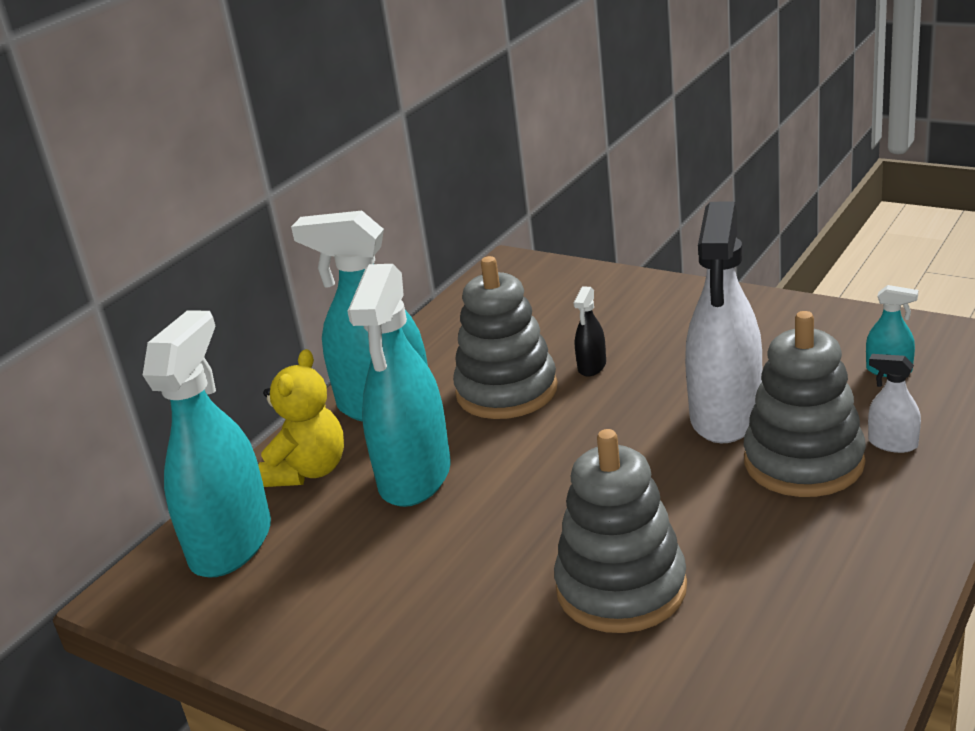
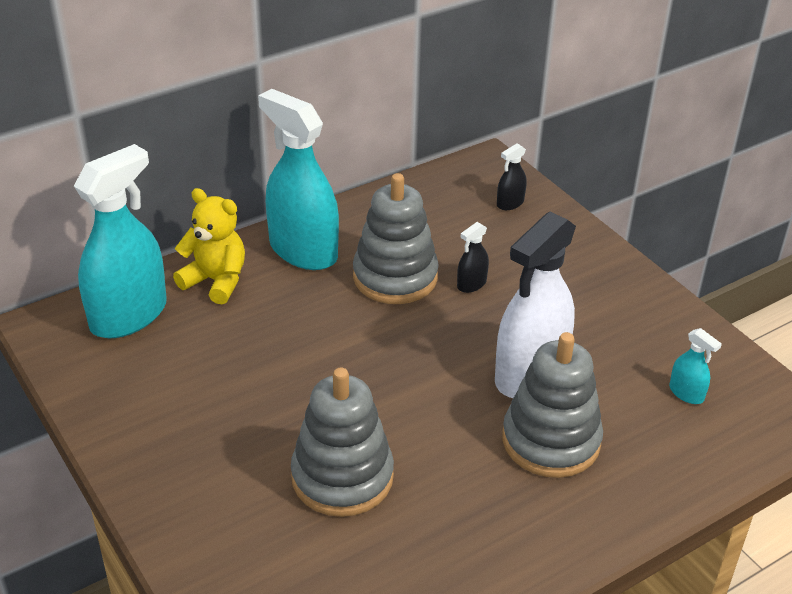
camera: 20 degrees right, 10 degrees up
(309, 471) = (216, 281): yellow teddy bear -> yellow teddy bear turned 105 degrees counterclockwise
(415, 476) = (279, 320): turquoise spray bottle -> none
(565, 289) = (510, 203): none -> black spray bottle
(892, 443) = (629, 458): white spray bottle -> none

